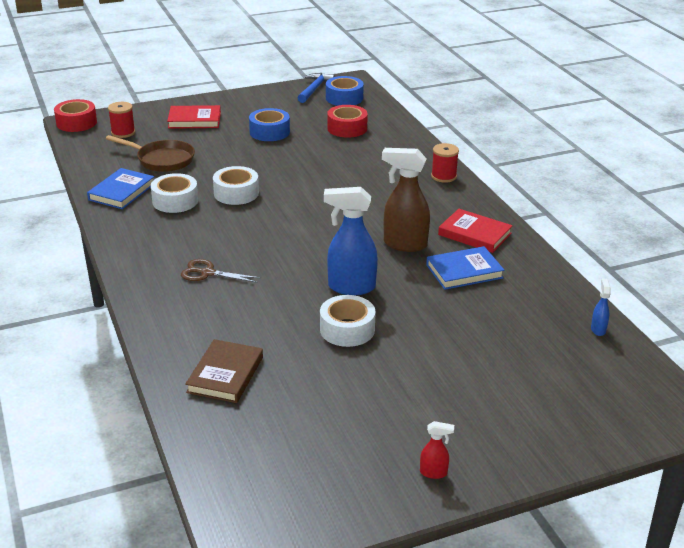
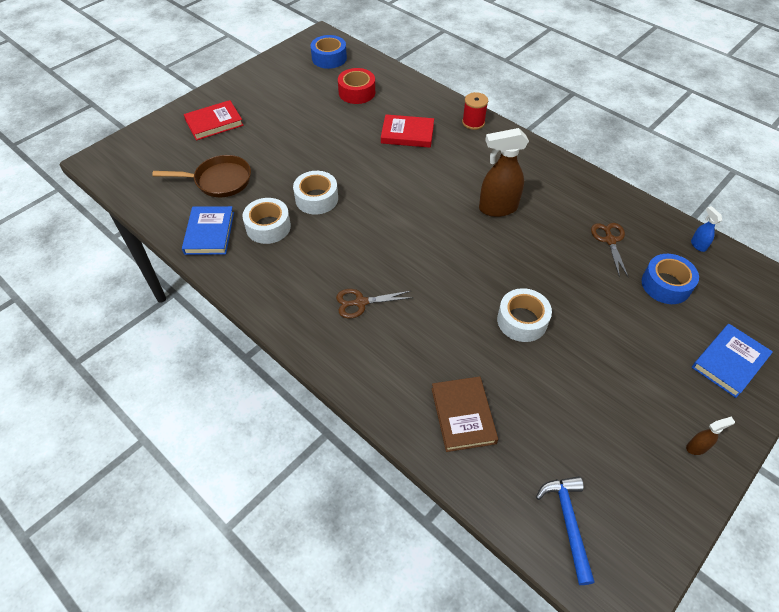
camera: 25 degrees left, 20 degrees up
(76, 123) = (100, 160): red tape -> none
(123, 132) = (156, 159): red spool -> none
(269, 132) = (293, 117): blue tape -> blue tape (666, 285)
(314, 89) = (296, 55): blue hammer -> blue hammer (568, 523)
(350, 287) = (490, 272): blue spray bottle -> none
(434, 473) = (697, 447): red spray bottle -> brown spray bottle
(464, 271) = (563, 221): blue book -> blue book (729, 362)
(474, 234) = (542, 178): red book -> red book (407, 134)
(500, 299) = (610, 240): none -> brown scissors

